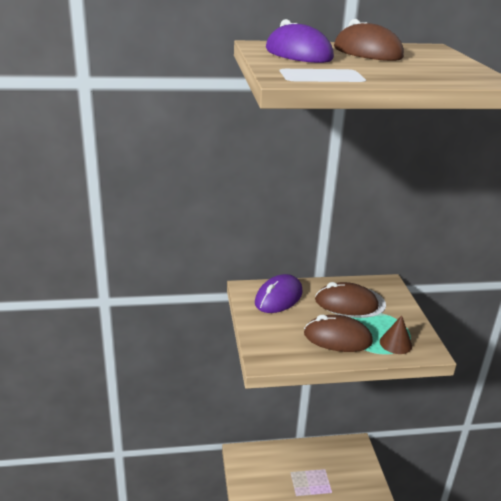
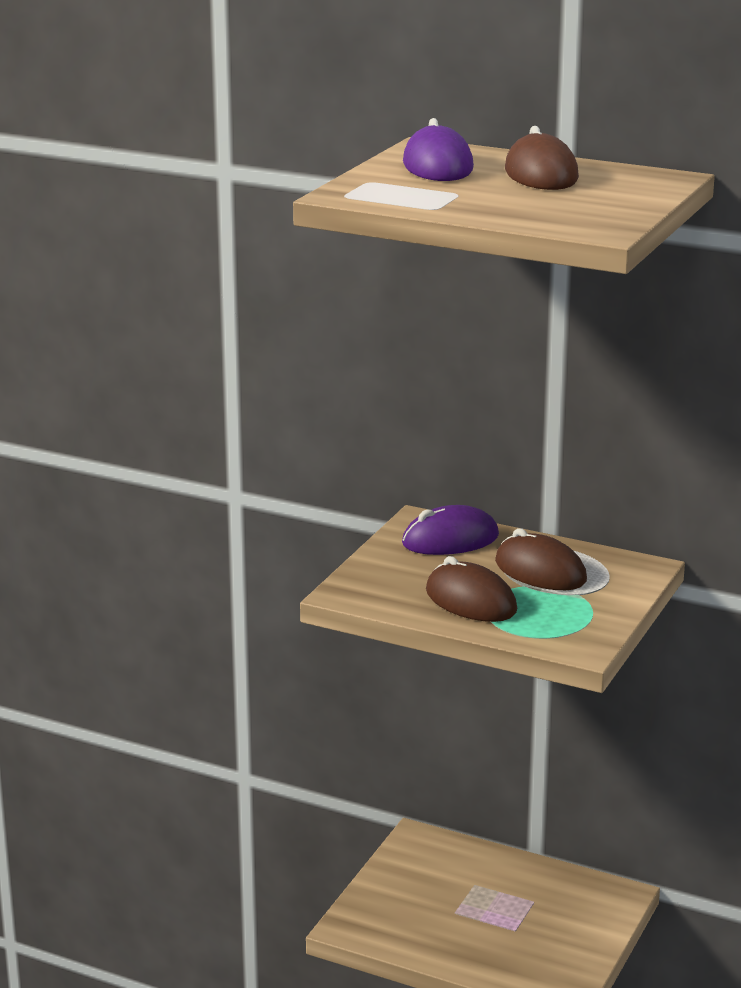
camera: 35 degrees right, 5 degrees down
(395, 343) = (546, 628): brown cone -> none

